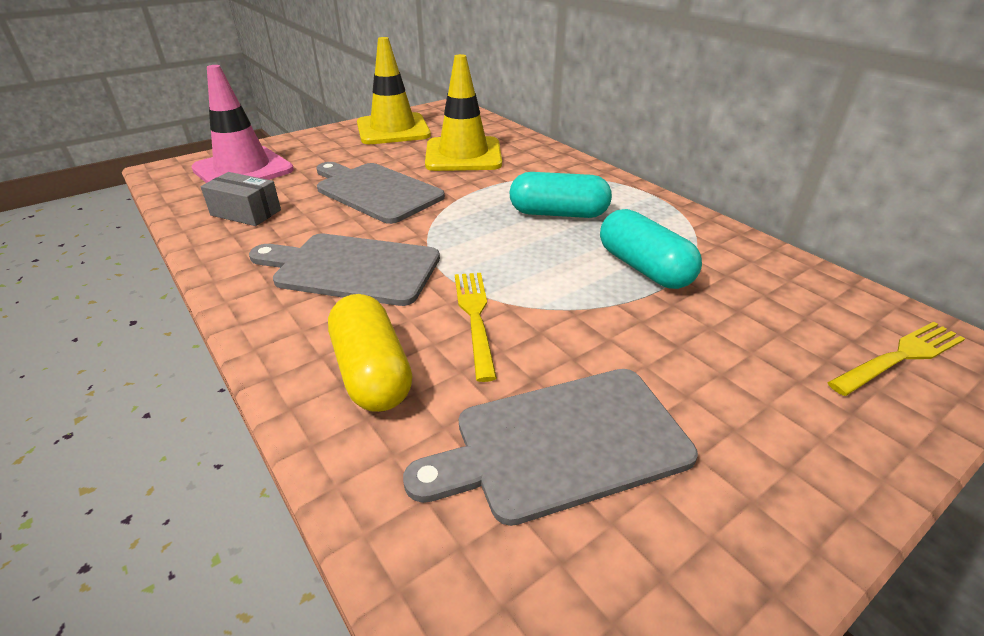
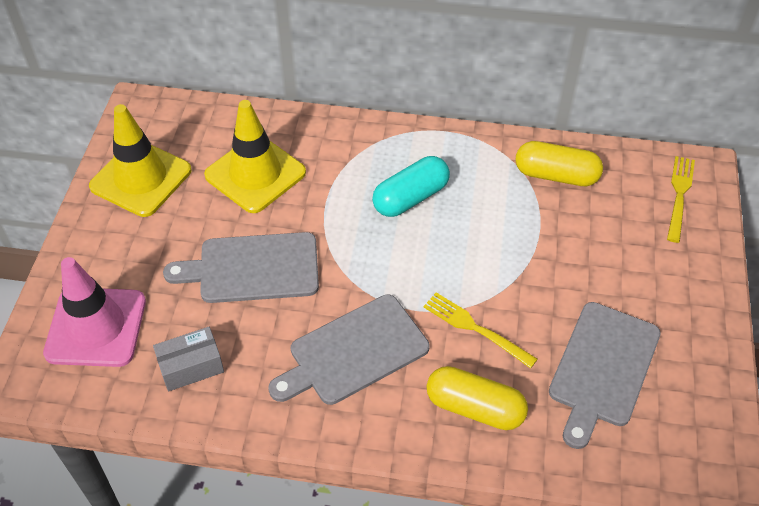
camera: 45 degrees left, 15 degrees up
(644, 268) = (514, 215): turquoise capsule -> none
(734, 265) = (556, 175): none -> yellow capsule

